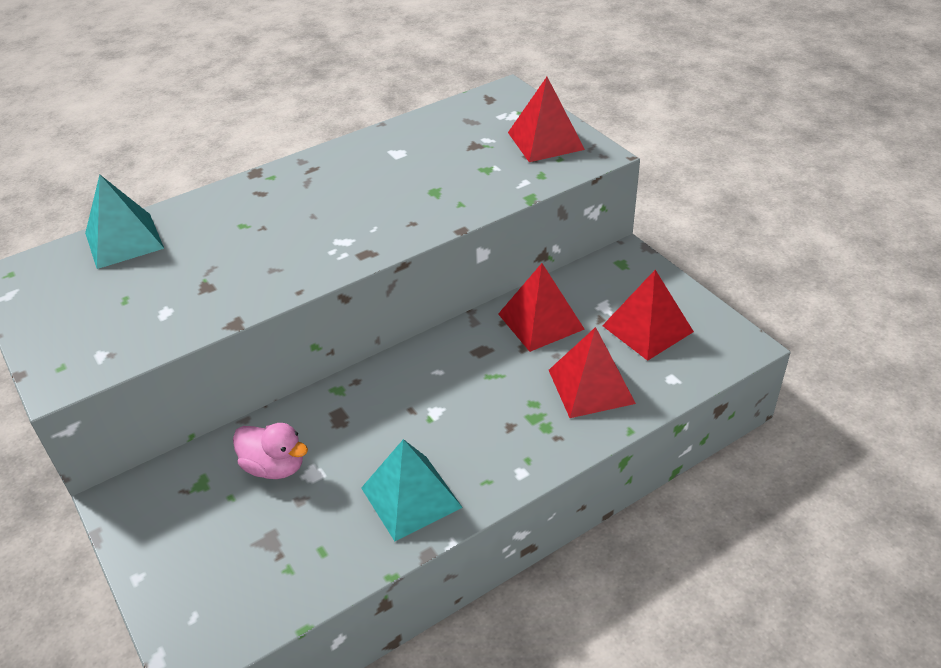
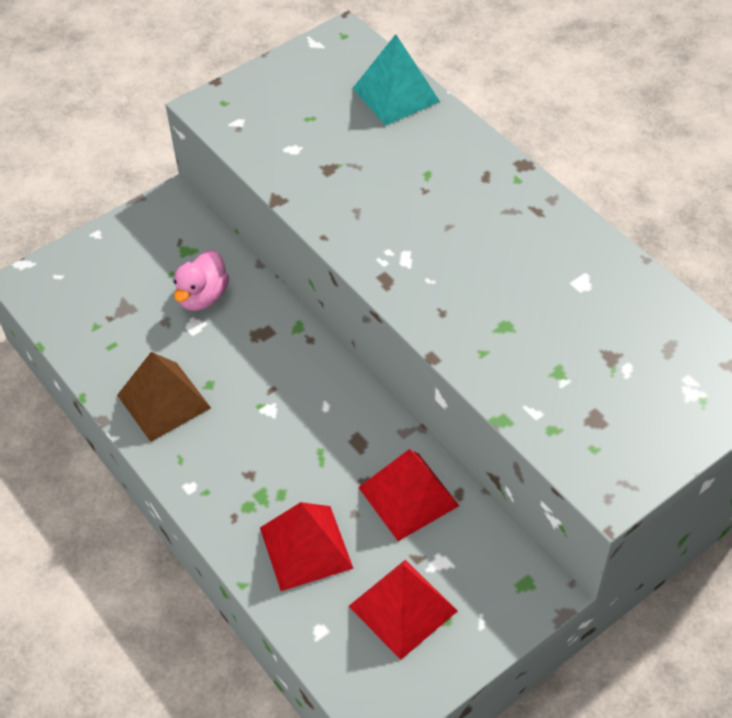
camera: 85 degrees right, 10 degrees up
(411, 497) = (163, 401): turquoise pyramid -> brown pyramid
(545, 141) = (633, 432): red pyramid -> none

